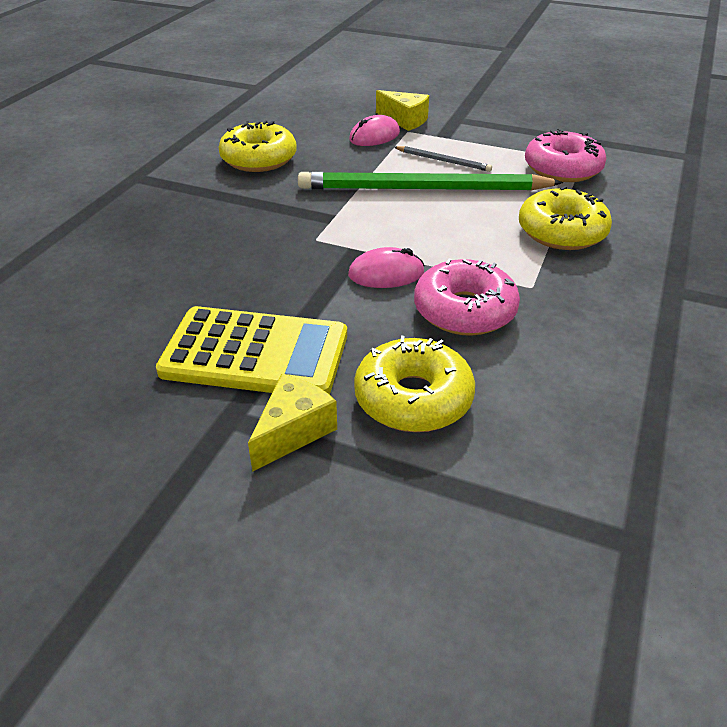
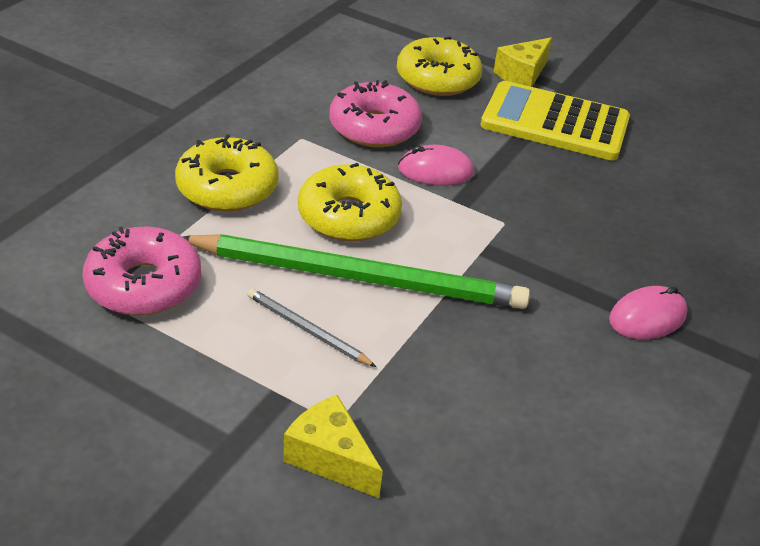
camera: 175 degrees left, 0 degrees up
(259, 159) = (591, 382): yellow donut -> yellow donut (349, 216)
(374, 136) = (398, 414): pink mouse -> pink mouse (647, 317)

